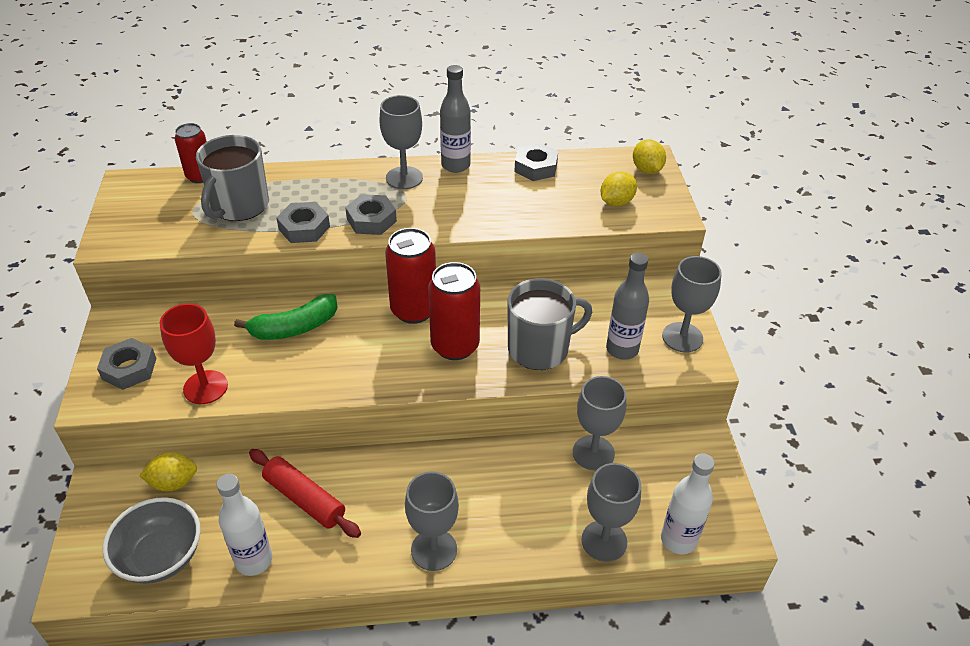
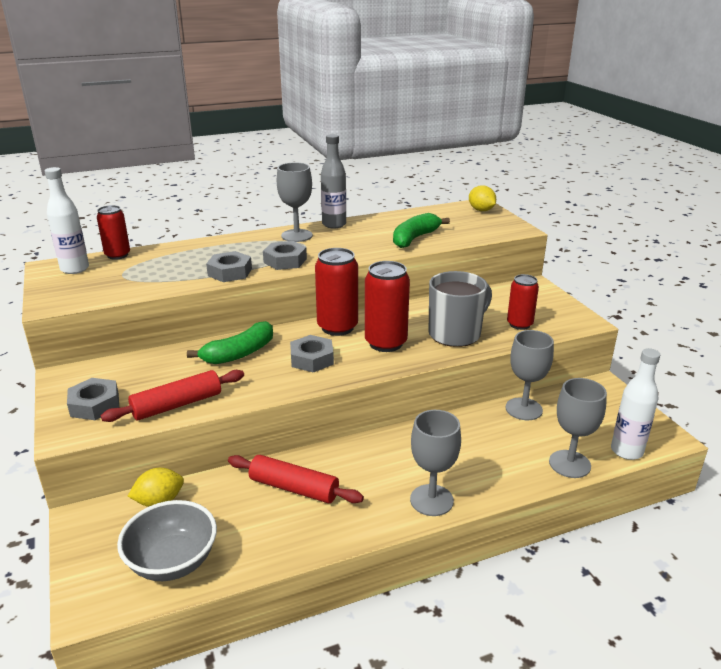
camera: 15 degrees left, 15 degrees down
(205, 387) = (177, 405): red goblet -> red rolling pin
(239, 206) = (163, 267): grey mug -> none
(254, 560) = (268, 544): white bottle -> white bottle (75, 269)
(536, 167) = (397, 218): grey nut -> grey nut (312, 359)
(537, 208) = (415, 238): none -> green banana
(616, 202) = (472, 228): yellow lemon -> none
(622, 349) = (519, 324): grey bottle -> red can
(682, 337) = (559, 311): grey goblet -> none

